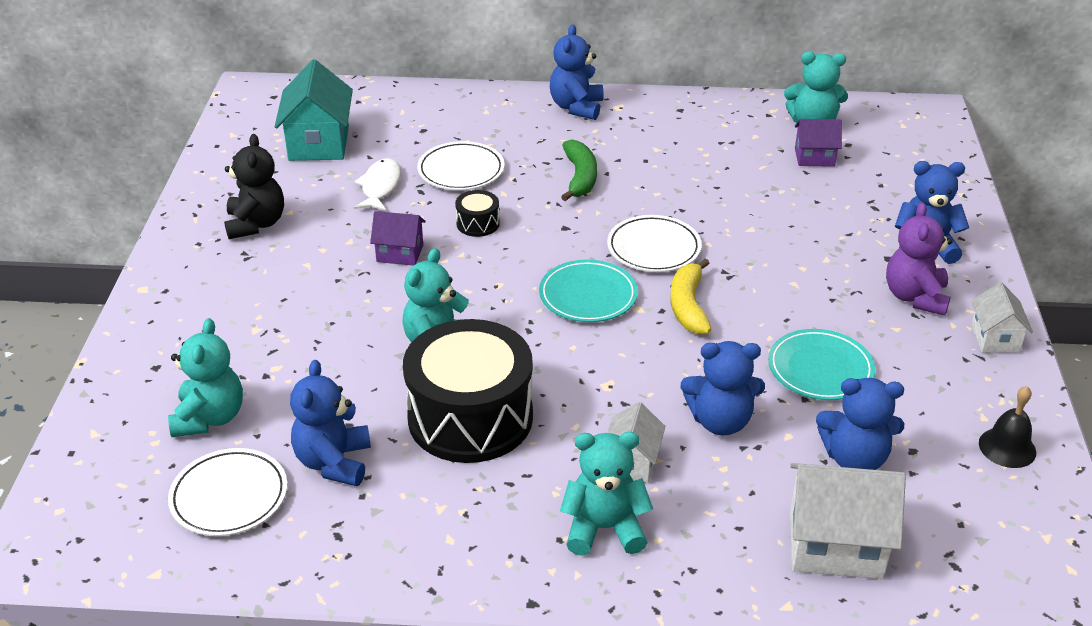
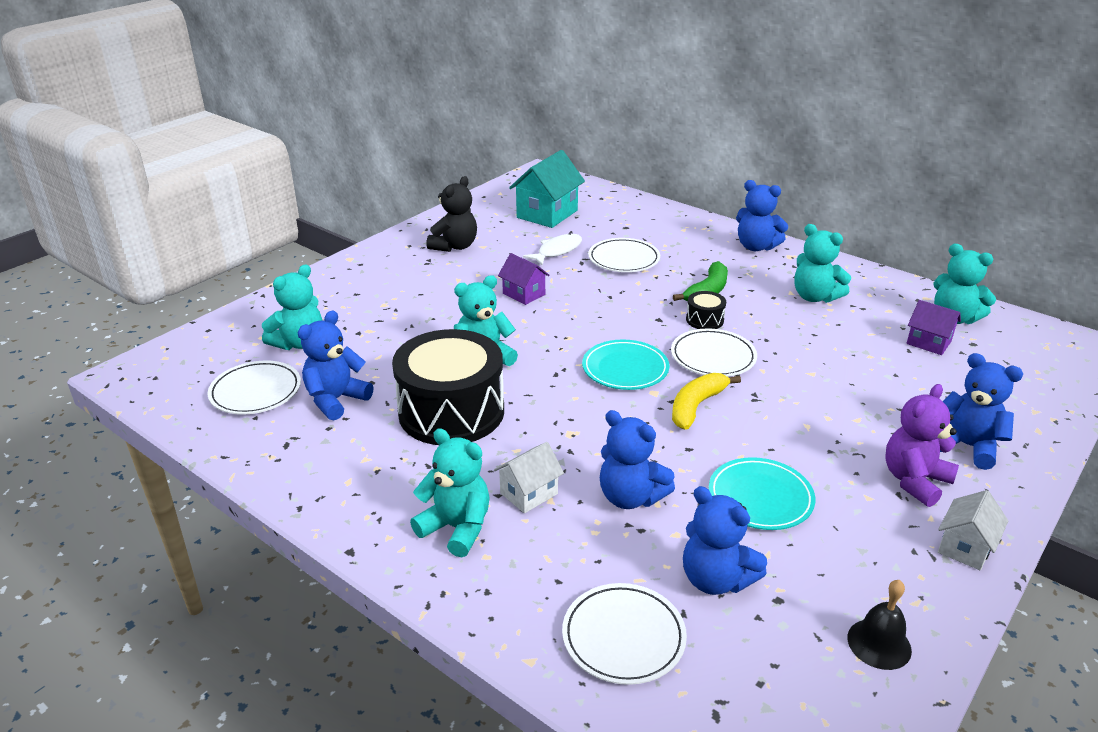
camera: 35 degrees right, 5 degrees down
(478, 223) = (597, 295): black drum -> black drum (704, 320)
(576, 107) = (756, 247): blue teddy bear -> blue teddy bear turned 105 degrees counterclockwise
(681, 146) = (815, 297): none -> turquoise teddy bear
(835, 545) = (623, 637): white house -> white plate

